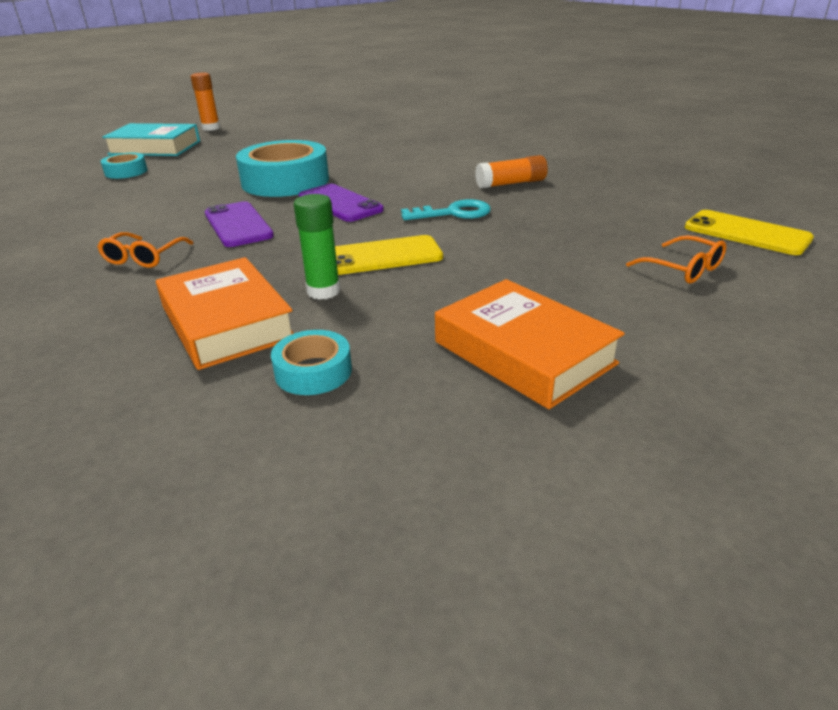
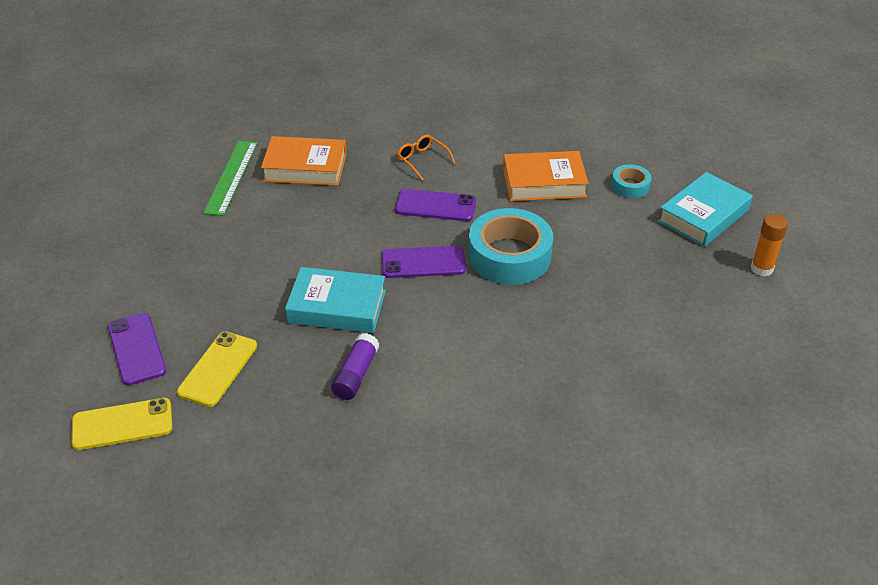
camera: 125 degrees right, 10 degrees up
(313, 371) = (231, 177): turquoise tape -> green ruler
(323, 291) = (297, 205): green glue stick -> none
(383, 256) = (311, 243): yellow phone -> yellow phone (218, 369)
(454, 213) = (337, 306): turquoise key -> turquoise book
(511, 183) = (356, 374): orange glue stick -> purple glue stick
(524, 352) = (162, 238): orange book -> orange book (544, 183)
(683, 269) = (136, 349): orange glasses -> purple phone

